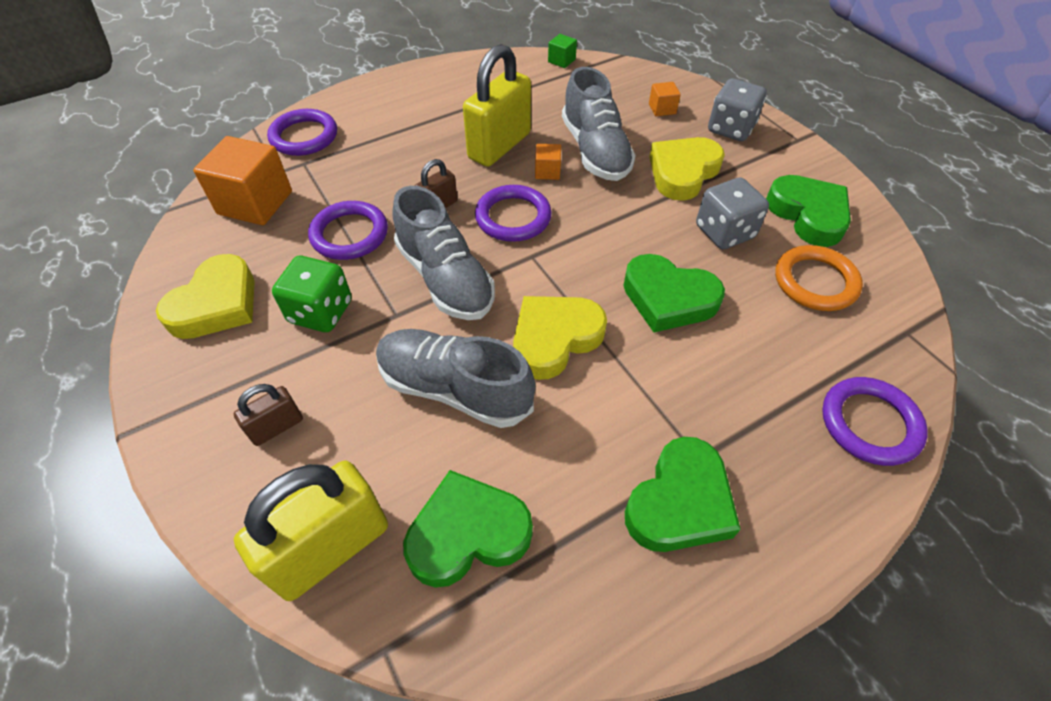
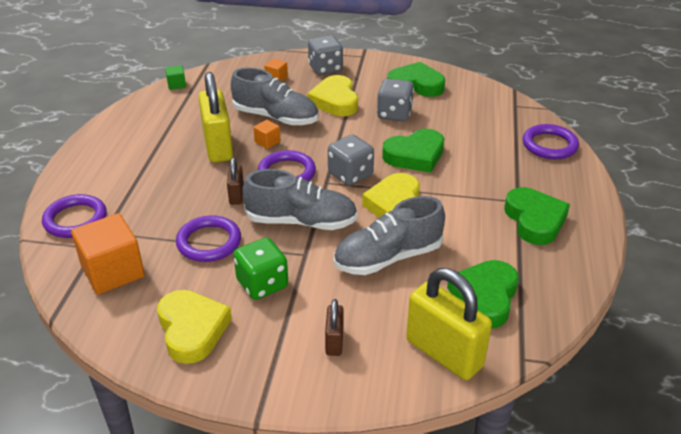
camera: 50 degrees left, 15 degrees down
(331, 548) = (444, 353): yellow padlock -> yellow padlock turned 45 degrees counterclockwise
(566, 266) = (350, 175): none -> grey dice
(815, 282) = (458, 109): orange ring -> none

